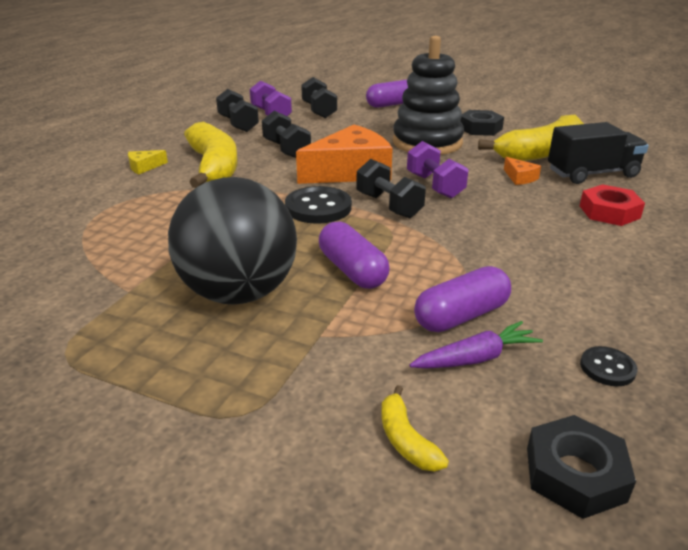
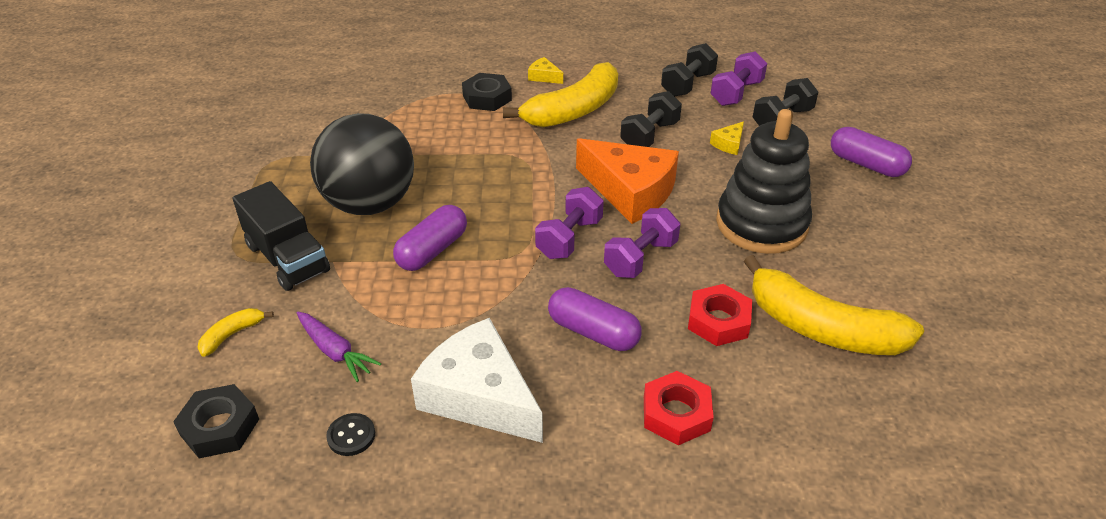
camera: 65 degrees right, 10 degrees up
(318, 207) = (534, 196): black button -> none
(328, 130) = (729, 144): none -> yellow cheese
(389, 205) = (569, 238): black dumbbell -> purple dumbbell
(461, 316) = (391, 331): purple capsule -> purple capsule (593, 332)
(480, 128) = (857, 257): black nut -> black nut (487, 97)
(520, 178) = (718, 321): orange cheese -> red nut
(569, 285) = (479, 396): none -> white cheese
(592, 174) = (788, 387): black truck -> black truck (287, 258)

